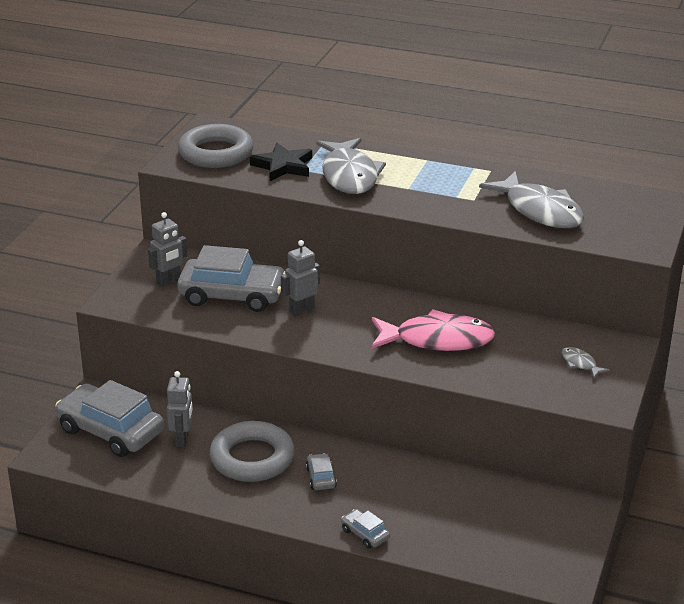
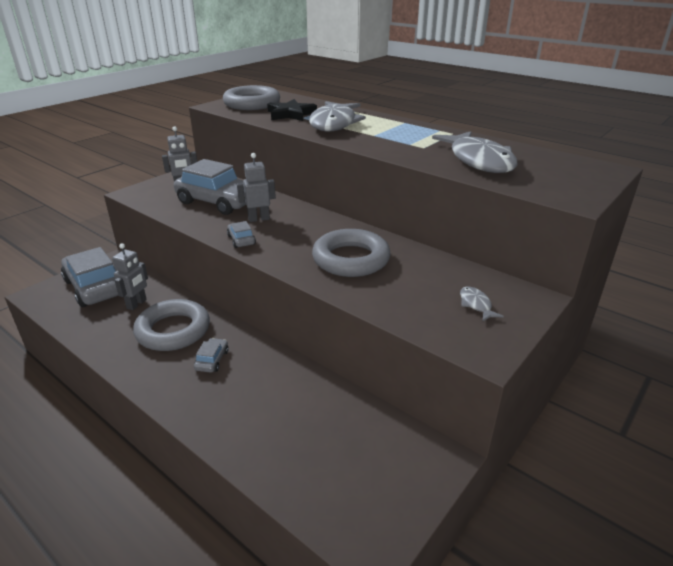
camera: 20 degrees right, 0 degrees up
(365, 534) = (206, 425): grey car -> grey car (241, 240)
(437, 340) = (351, 259): pink fish -> grey ring

